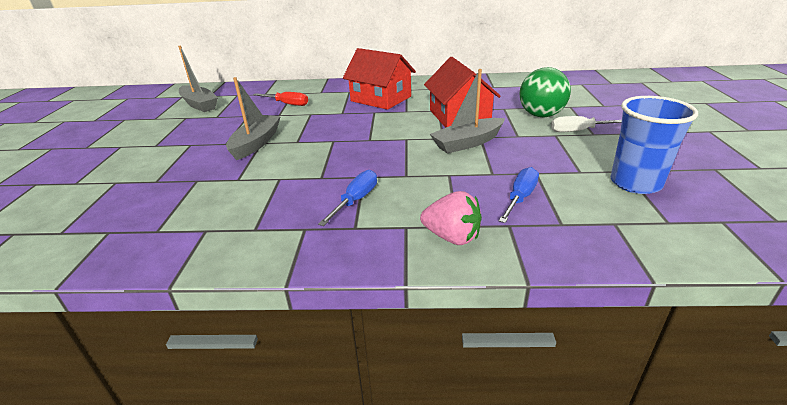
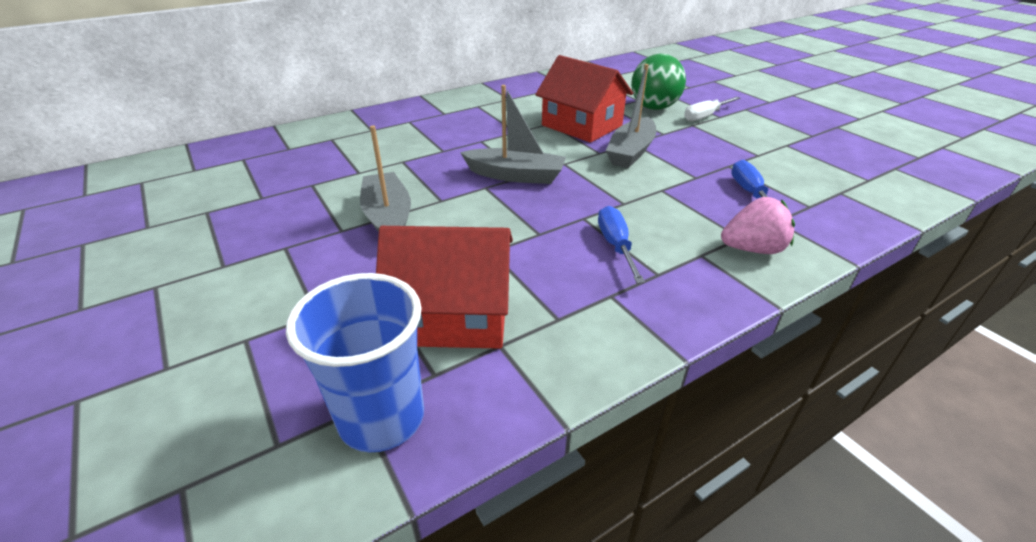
camera: 35 degrees left, 5 degrees up
(199, 104) = (200, 187): grey boat -> grey boat (516, 175)
(288, 104) = (349, 155): red screwdriver -> none
(381, 99) = (465, 123): red house -> red house (453, 314)
(635, 183) = (808, 153): blue cup -> blue cup (381, 418)

